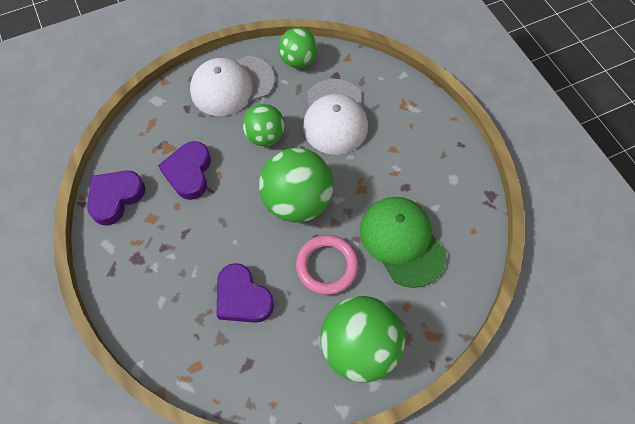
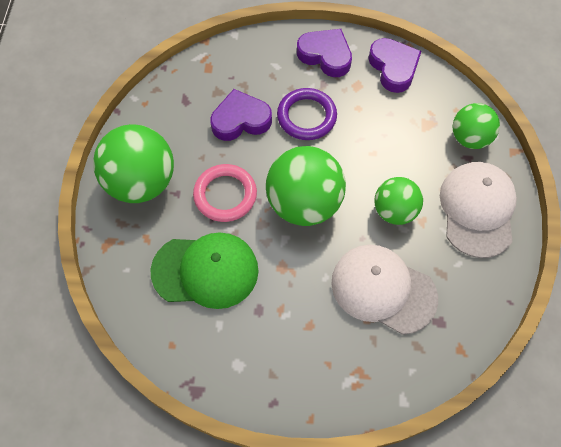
camera: 120 degrees right, 0 degrees up
(189, 173) = (388, 130): purple heart -> purple heart (325, 55)
(208, 243) = (306, 116): none -> purple ring
(298, 61) = (481, 292): green ball -> green ball (470, 138)

